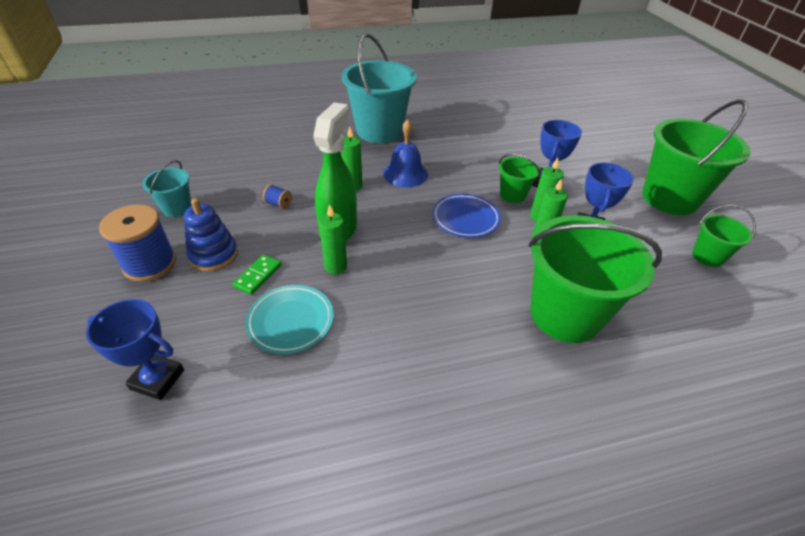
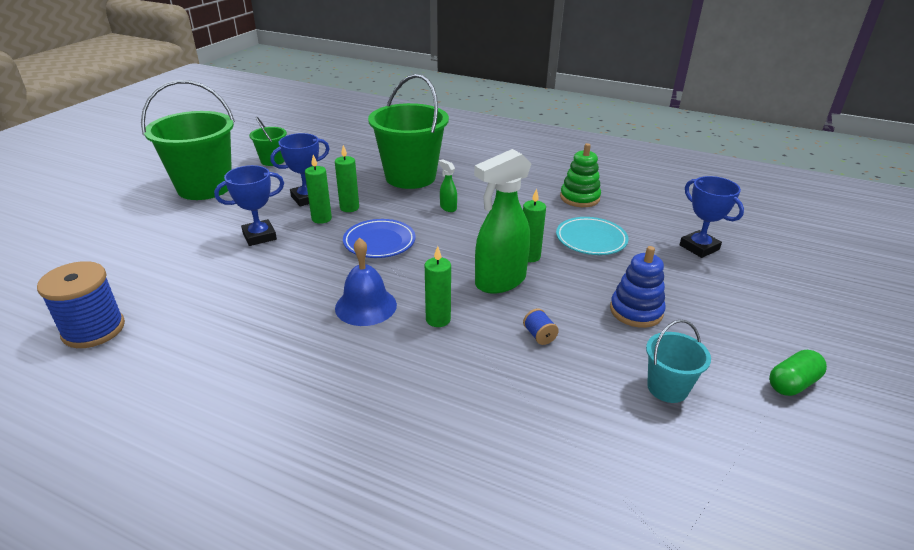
camera: 140 degrees left, 10 degrees down
(79, 248) = (792, 383): none -> green capsule
(150, 264) = (704, 329): blue spool -> blue spool (93, 329)
(258, 276) = (601, 277): green domino -> none
(347, 400) = (579, 198): none -> green stacking toy
(379, 131) = (302, 388): turquoise bucket -> none
(467, 288) = (448, 208): none -> green spray bottle
(512, 195) = (307, 241): green bucket -> none

